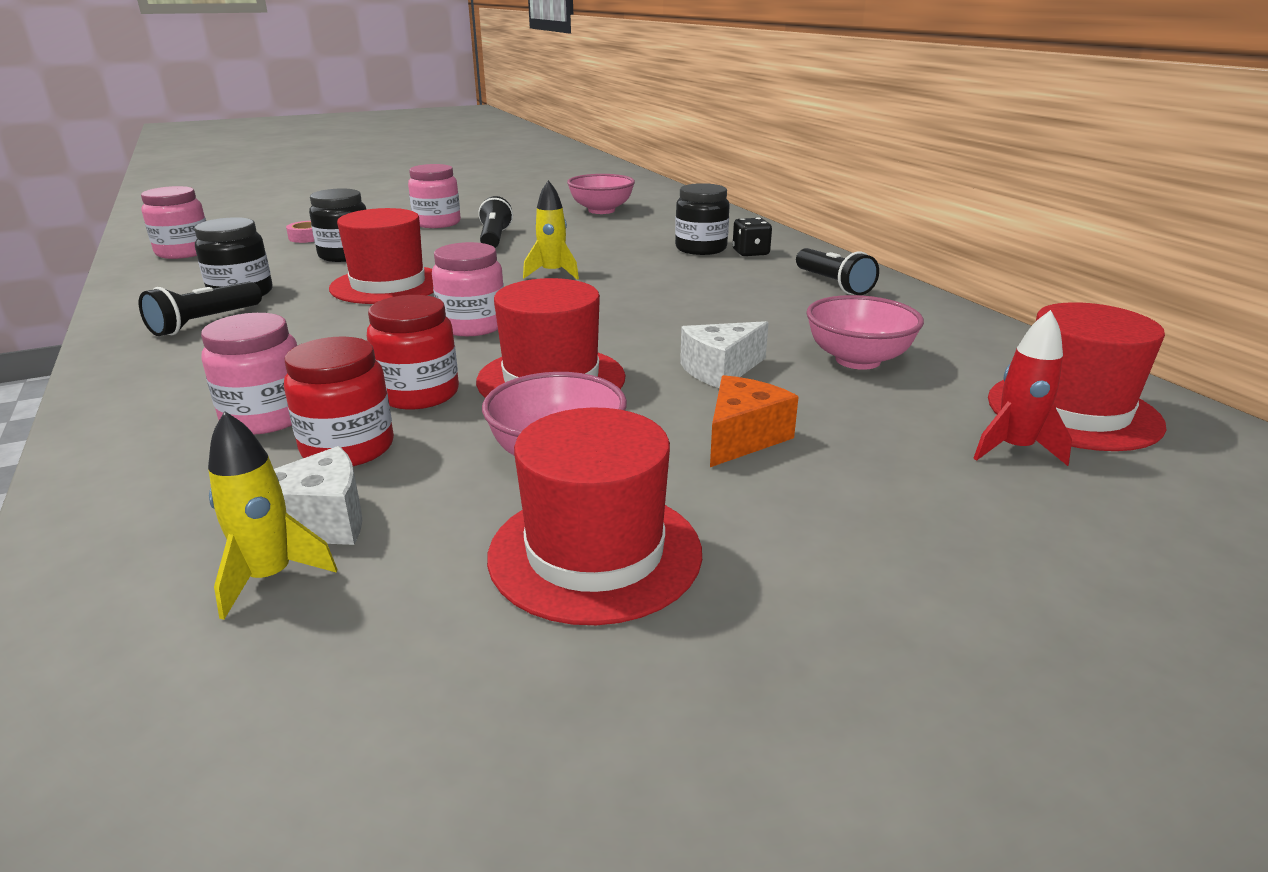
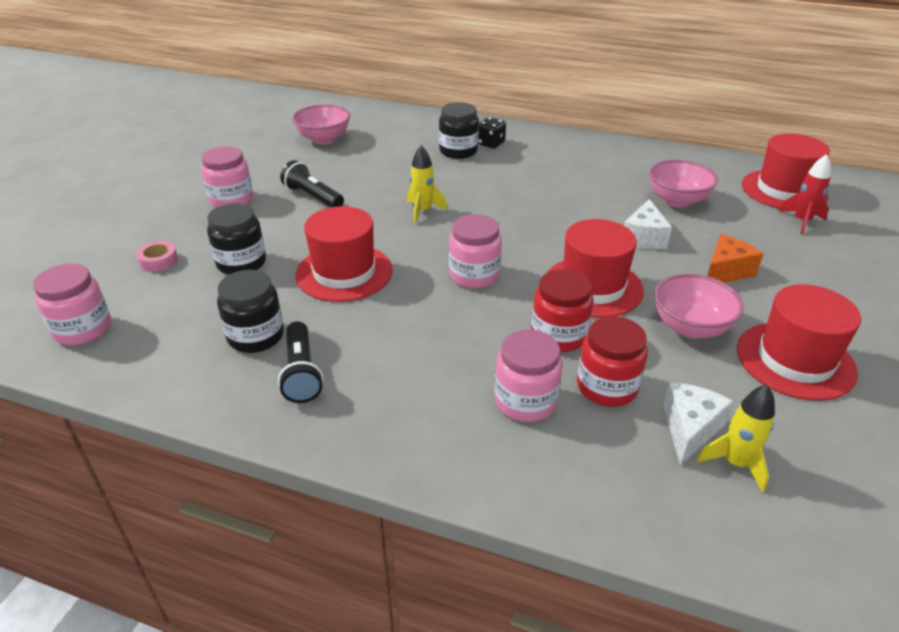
camera: 45 degrees left, 10 degrees up
(743, 438) = (725, 271): orange cheese -> orange cheese turned 60 degrees clockwise
(833, 284) = (574, 152): black flashlight -> none

